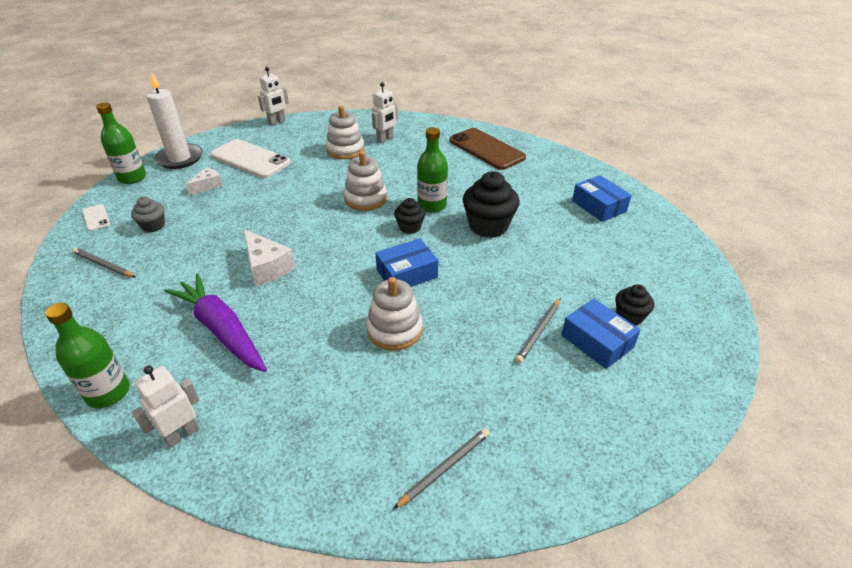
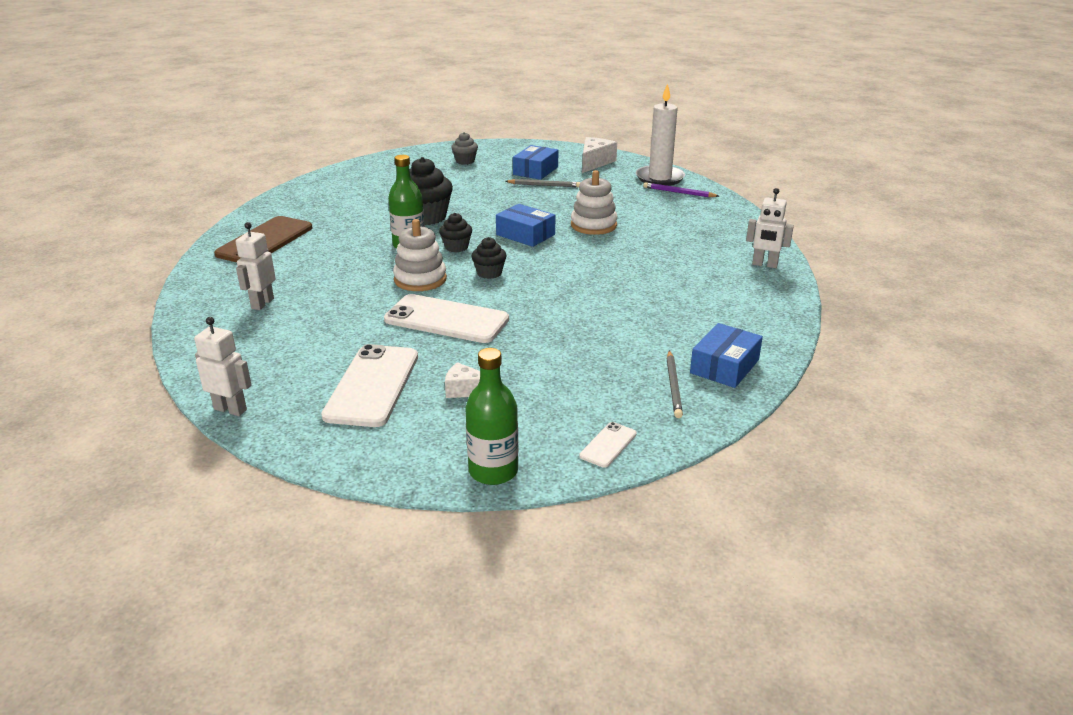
camera: 115 degrees left, 10 degrees down
(108, 392) = (779, 304): green bottle -> none
(153, 226) = (582, 389): grey cupcake -> grey cupcake (465, 161)
(180, 158) = (407, 453): white candle -> white candle (660, 178)
(221, 329) = (671, 286): purple carrot -> none
(267, 267) = (579, 294): white cheese -> white cheese (594, 162)
(295, 197) = (446, 320): none -> white phone
(345, 150) = (307, 322): white stacking toy -> none
(385, 139) = (262, 303): white robot -> white robot turned 90 degrees counterclockwise
(445, 468) = (679, 192): grey pencil -> purple pencil
(598, 206) = (360, 183): blue box -> blue box (724, 366)
(629, 316) = (501, 165): black cupcake -> black cupcake (489, 273)

